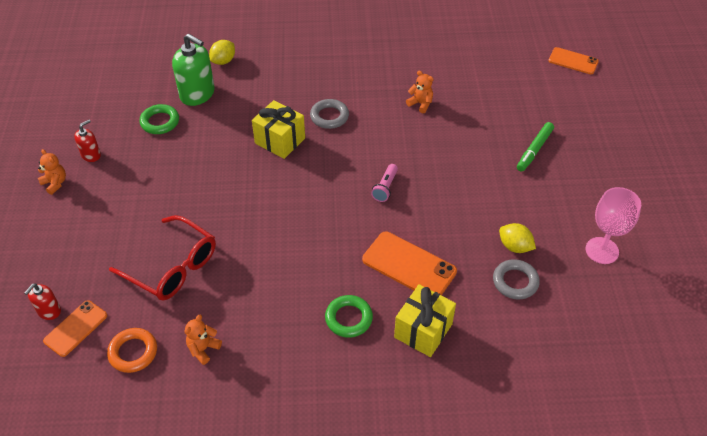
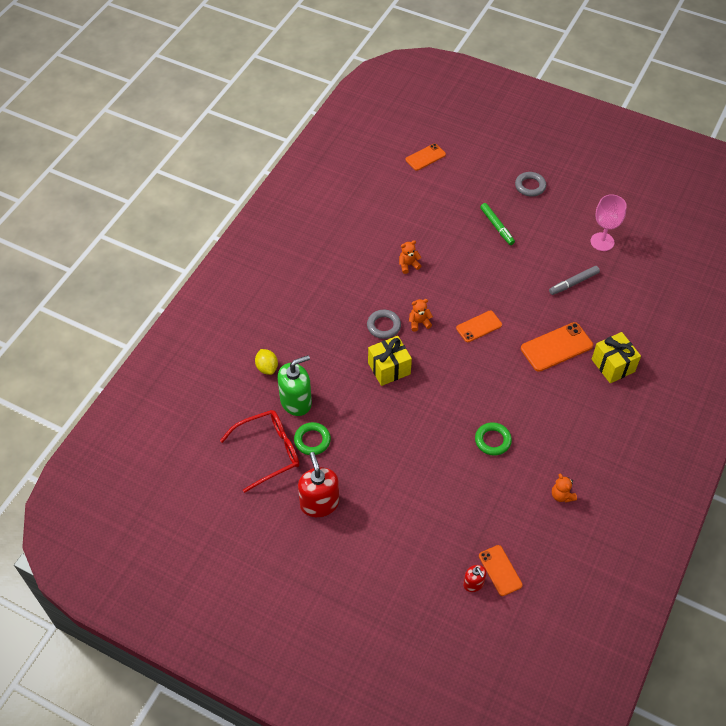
camera: 60 degrees left, 5 degrees up
(55, 183) = (336, 540): orange teddy bear -> orange teddy bear (419, 322)
(91, 155) = (319, 503): red soap dispenser -> red soap dispenser, size x1.88
(133, 352) = (542, 540): orange ring -> none
(173, 267) = (477, 487): red glasses -> red glasses (269, 452)
(348, 318) = (581, 401): green ring -> green ring (492, 440)
(385, 188) = (479, 326): pink flashlight -> orange phone
(515, 246) = (573, 283): yellow lemon -> grey marker
(515, 282) = (601, 298): grey ring -> grey ring (530, 186)

